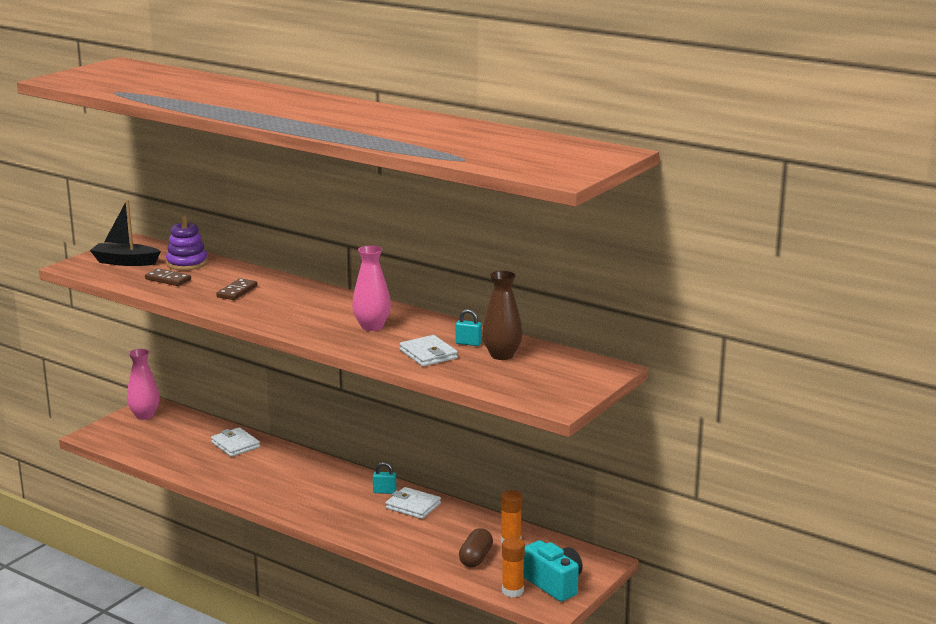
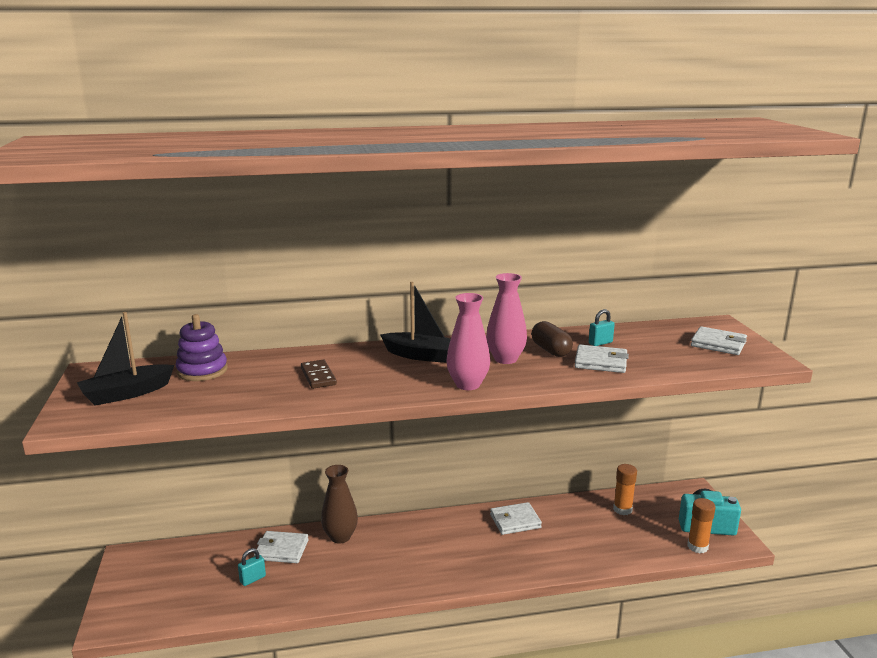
camera: 45 degrees left, 0 degrees up
(144, 415) = (138, 570): pink vase -> pink vase (467, 385)
(168, 279) = (219, 392): brown domino -> none
(326, 303) = (421, 355): none -> black boat
(384, 491) = (474, 521): turquoise padlock -> turquoise padlock (252, 579)
(476, 558) = (630, 536): brown capsule -> brown capsule (551, 350)
(502, 355) = (643, 342): brown vase -> brown vase (340, 537)
(556, 380) = (718, 344): none -> white wallet

